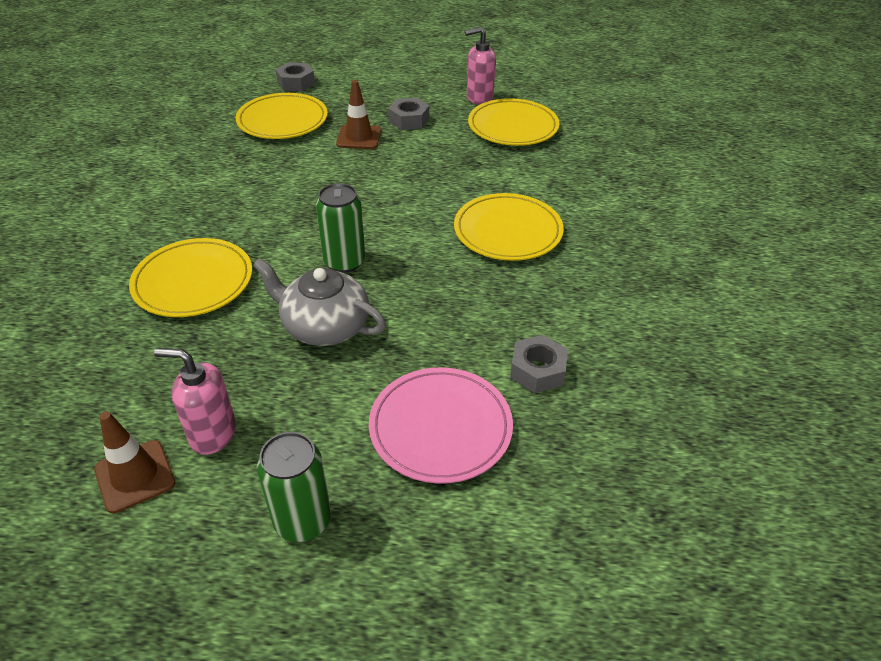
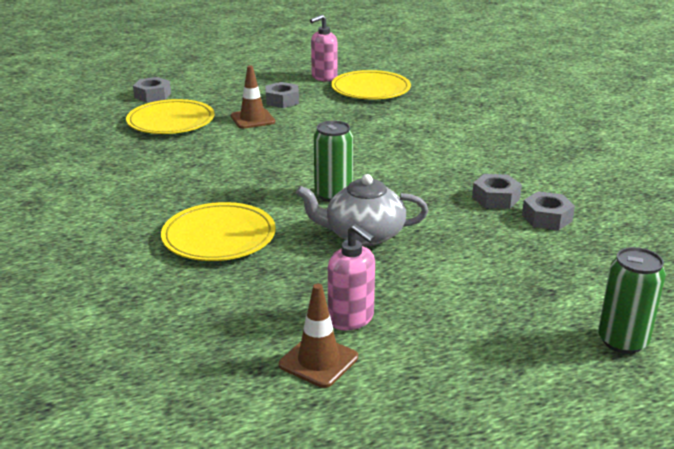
camera: 25 degrees left, 15 degrees down
(212, 434) = (351, 319): pink soap dispenser -> pink soap dispenser turned 120 degrees counterclockwise
(302, 520) = (479, 343): green can -> green can (622, 341)
(440, 428) = (517, 265): pink plate -> none
(506, 322) = (496, 198): none -> grey nut
(507, 231) = (437, 149): yellow plate -> none

